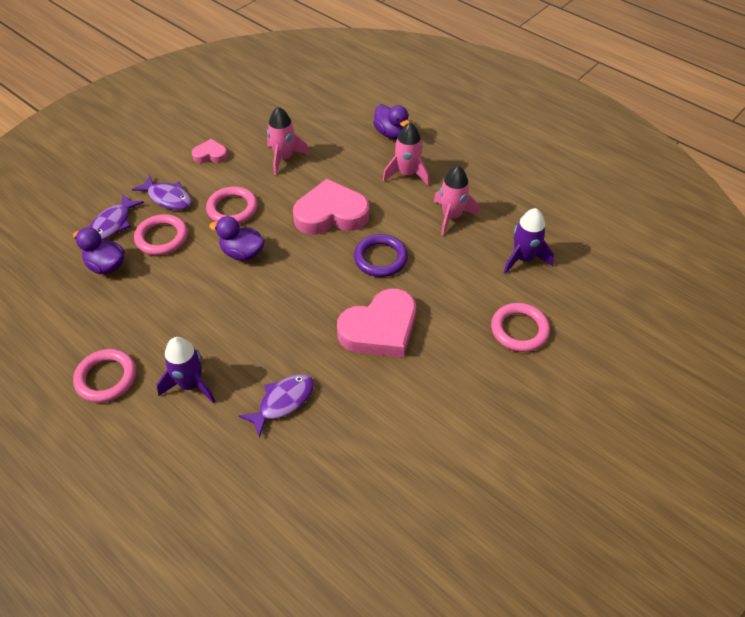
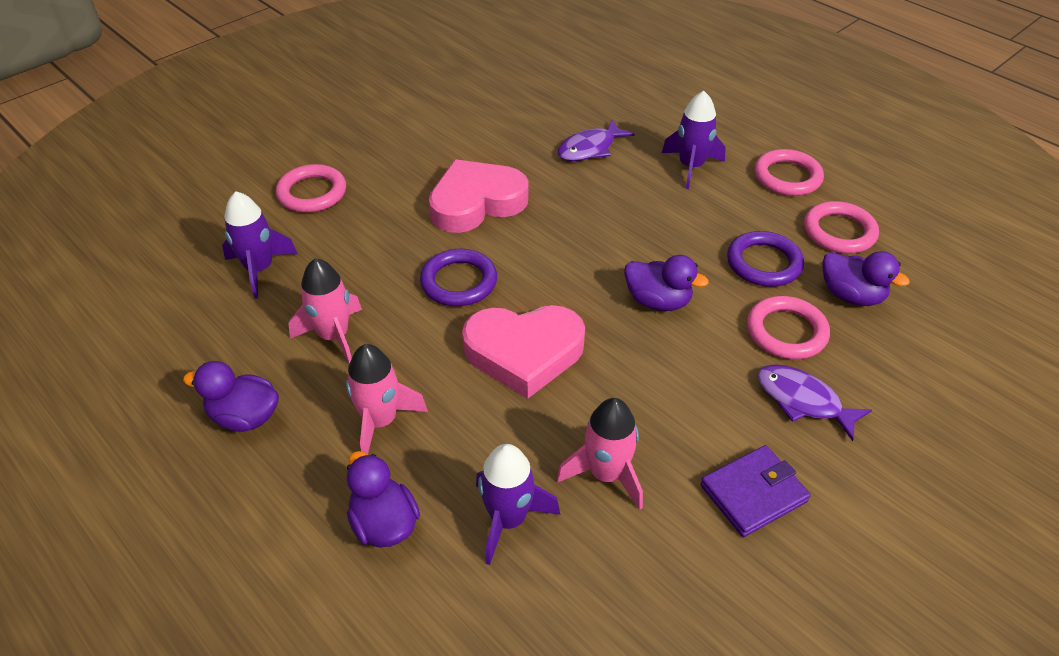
camera: 175 degrees left, 5 degrees down
(113, 224) = (874, 359): purple fish -> none
(159, 288) = (763, 263): none -> purple ring
(210, 155) = (753, 493): pink heart -> purple wallet
(232, 209) = (686, 373): pink ring -> pink ring (839, 232)
(332, 138) = (508, 519): none -> purple rocket
(482, 171) = (245, 417): none -> purple duck

